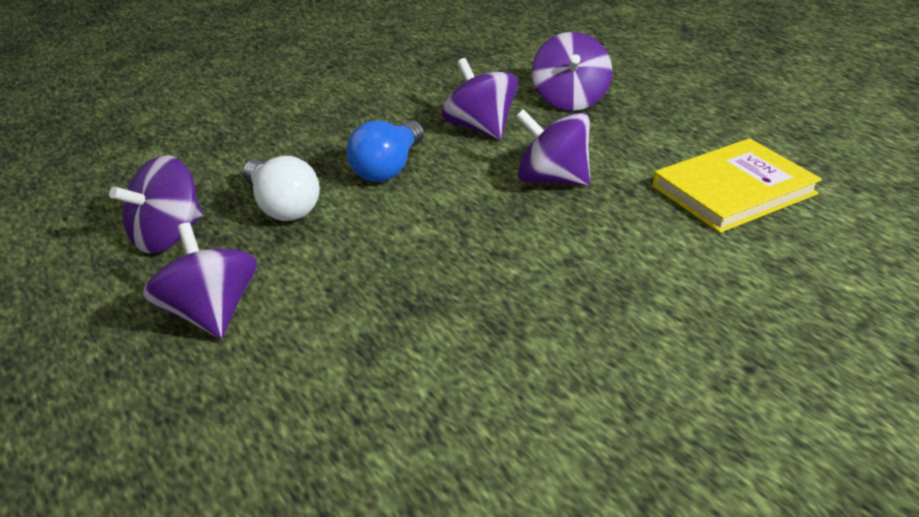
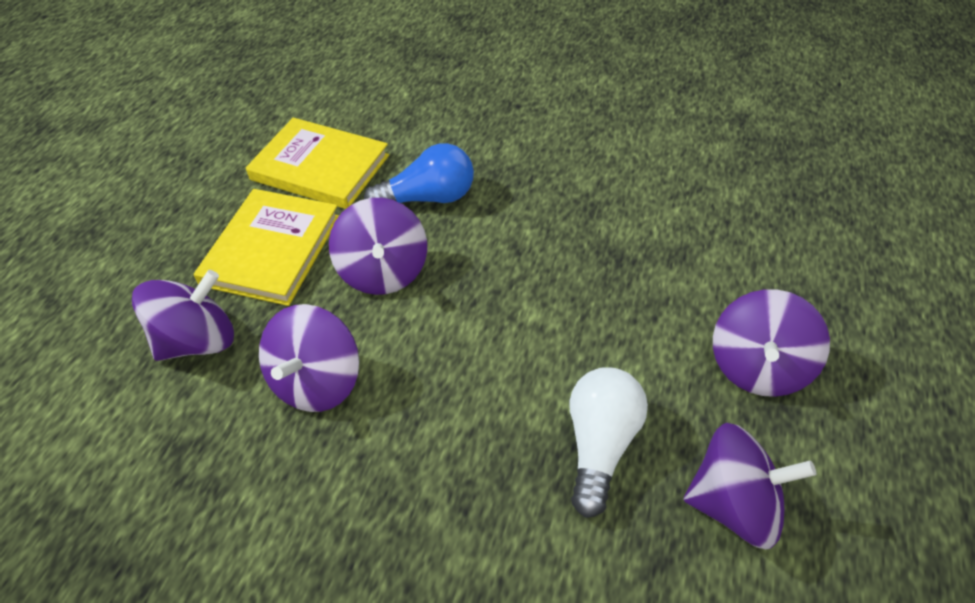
camera: 130 degrees left, 15 degrees up
(389, 168) = (459, 406): blue light bulb -> blue light bulb (428, 198)
(635, 142) = (272, 250): none -> yellow book

